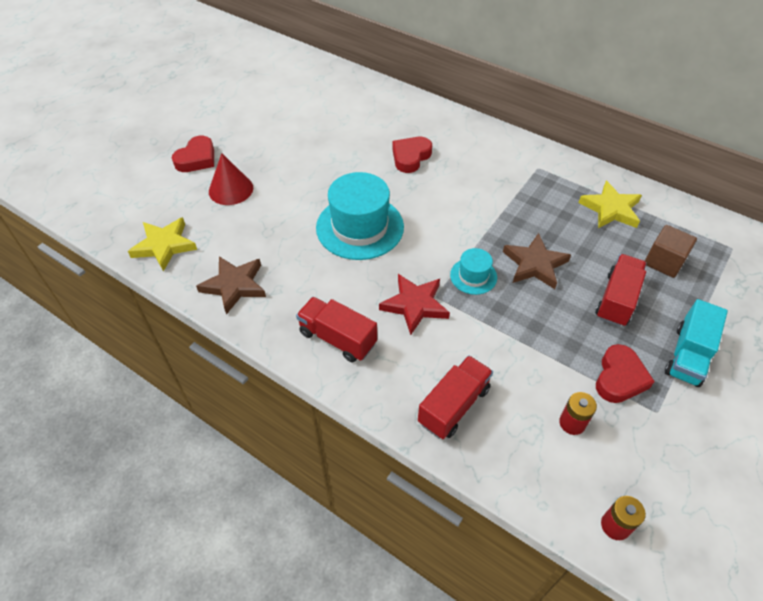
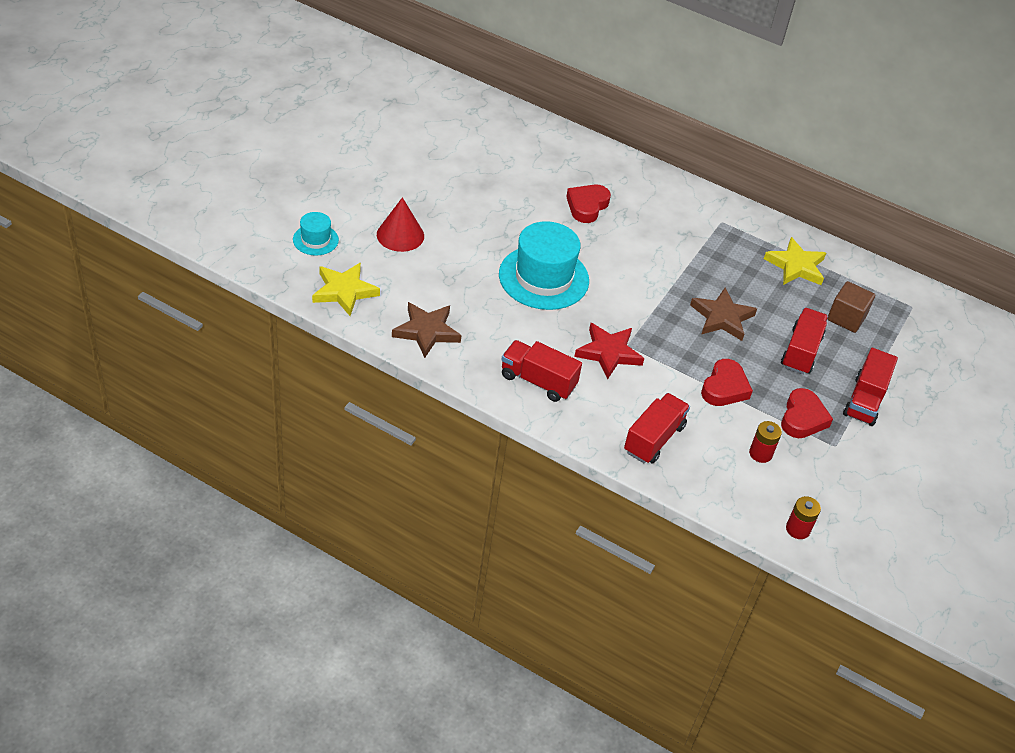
camera: 10 degrees left, 5 degrees down
(197, 159) = (355, 201): red heart -> red heart (724, 388)
(473, 276) = (663, 327): turquoise hat -> turquoise hat (315, 240)
(687, 355) = (864, 400): turquoise truck -> red truck

